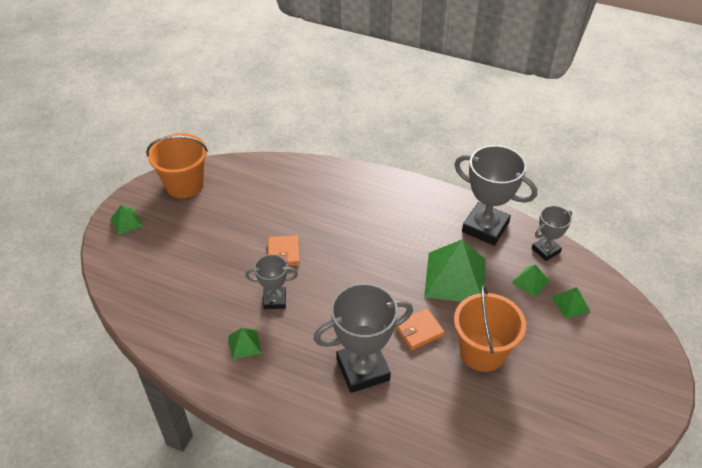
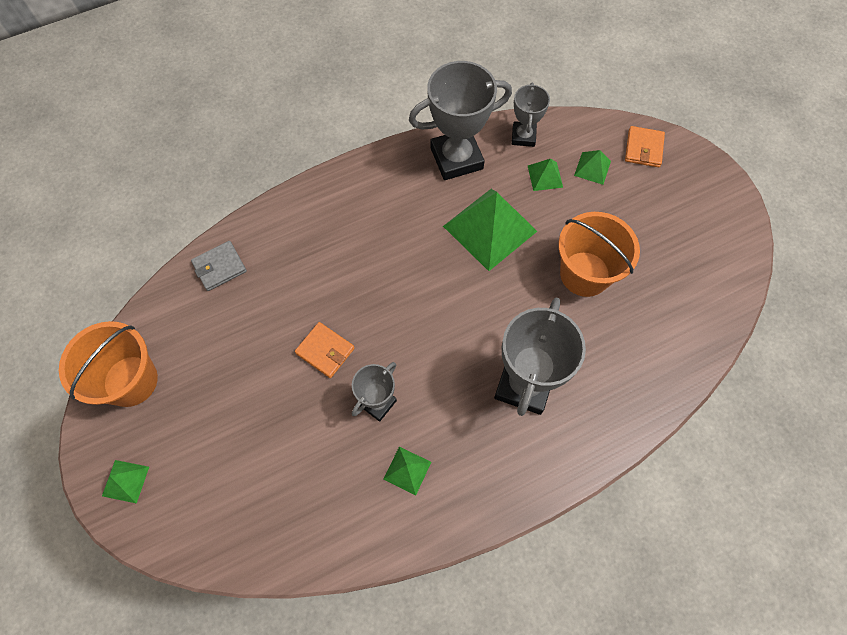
camera: 50 degrees left, 20 degrees up
(287, 173) = (219, 267): none -> grey wallet
(419, 331) = (522, 305): orange wallet -> orange wallet (643, 148)

